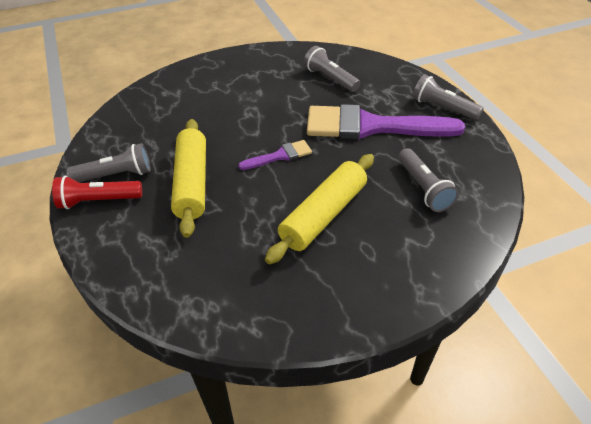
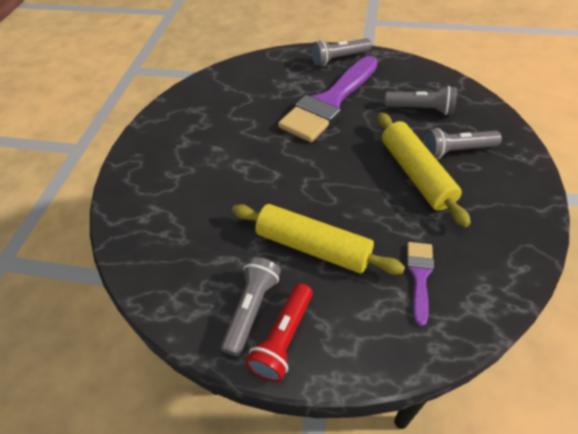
camera: 55 degrees left, 5 degrees up
(280, 156) = (323, 170): purple brush -> purple brush (419, 276)
(330, 79) = (244, 97): grey flashlight -> grey flashlight (456, 151)

